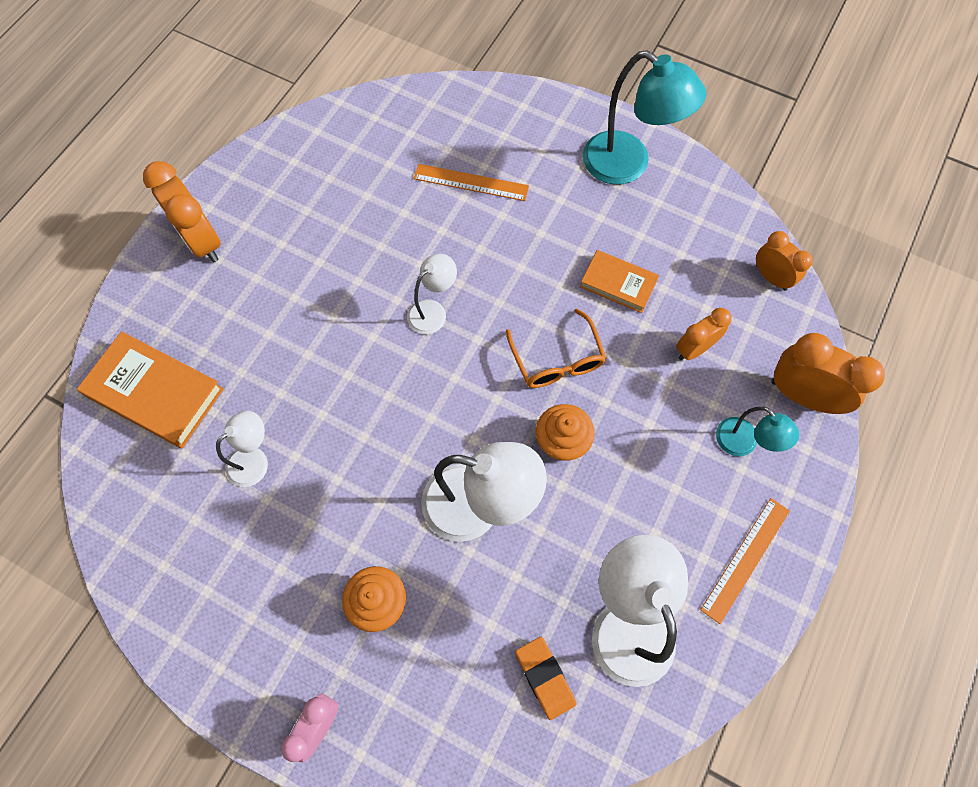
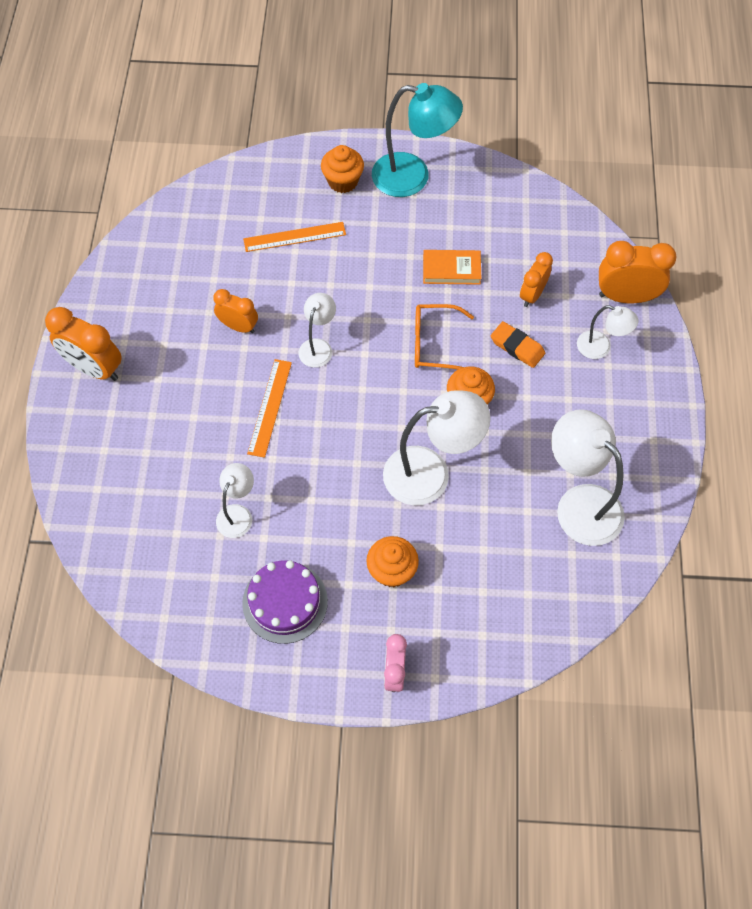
camera: 25 degrees left, 5 degrees down
(155, 392) = (125, 499): orange book -> none
(249, 583) = (285, 602): none -> purple cake
(545, 677) = (540, 566): orange eraser -> orange eraser (517, 347)
(551, 142) = (343, 181): none -> orange cupcake
(557, 360) = (434, 344): orange glasses -> orange glasses turned 135 degrees clockwise
(743, 444) = (600, 348): turquoise lamp -> white lamp
(745, 559) = (640, 426): orange ruler -> orange ruler (269, 407)
(771, 277) = (563, 220): orange clock -> orange clock (238, 326)

